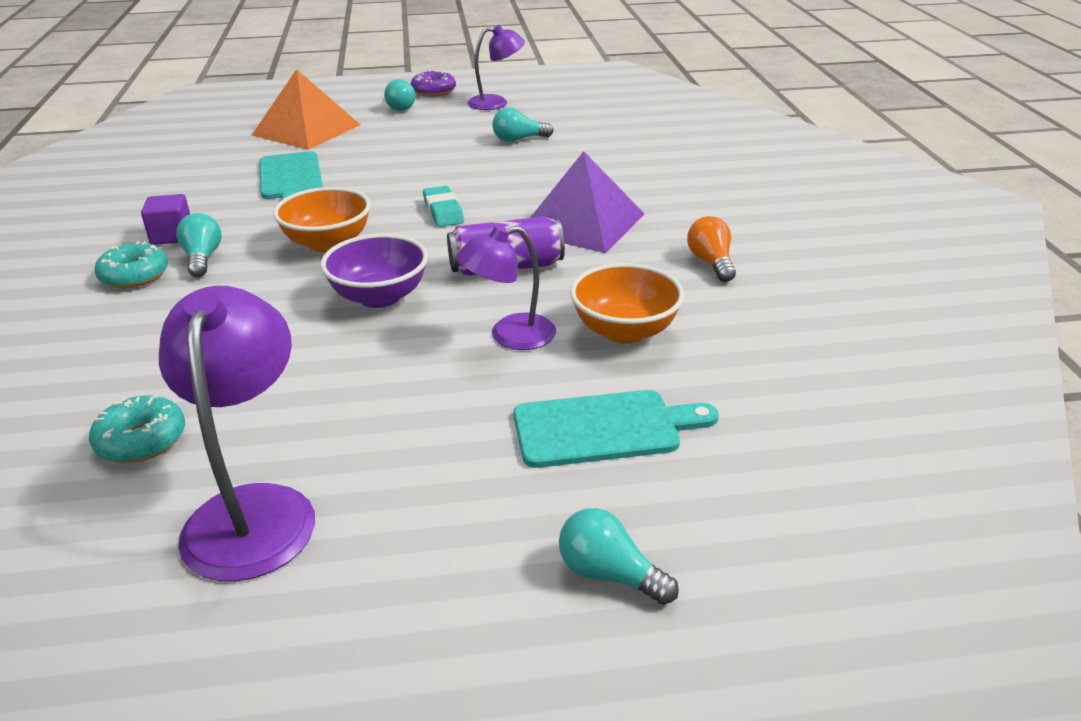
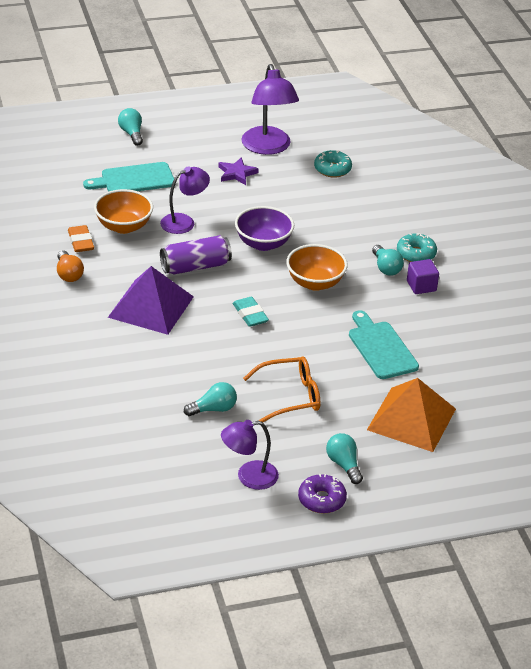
camera: 170 degrees right, 5 degrees up
(367, 436) = (237, 173): none -> purple star
(428, 146) = (290, 396): none -> orange glasses
(609, 574) = (131, 133): turquoise light bulb -> turquoise light bulb turned 135 degrees counterclockwise
(700, 307) = (81, 242): none -> orange eraser

